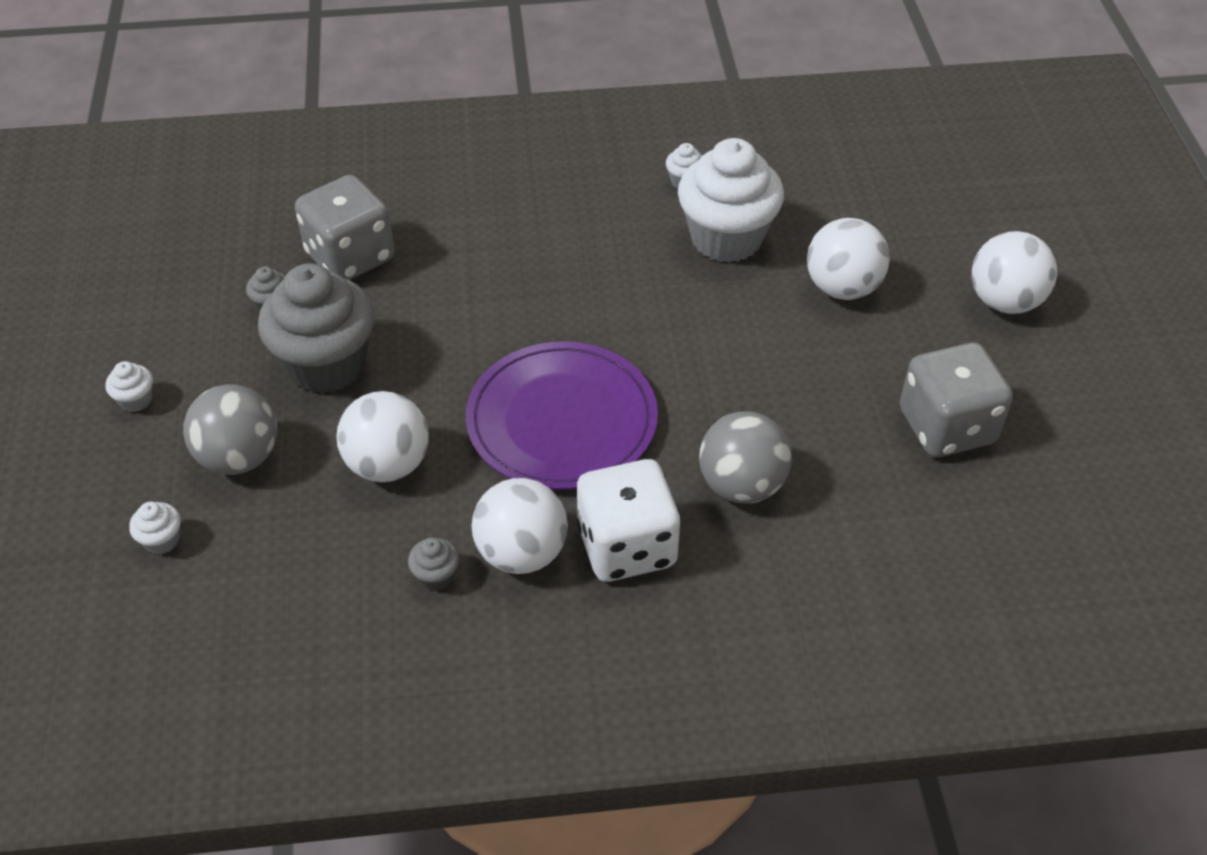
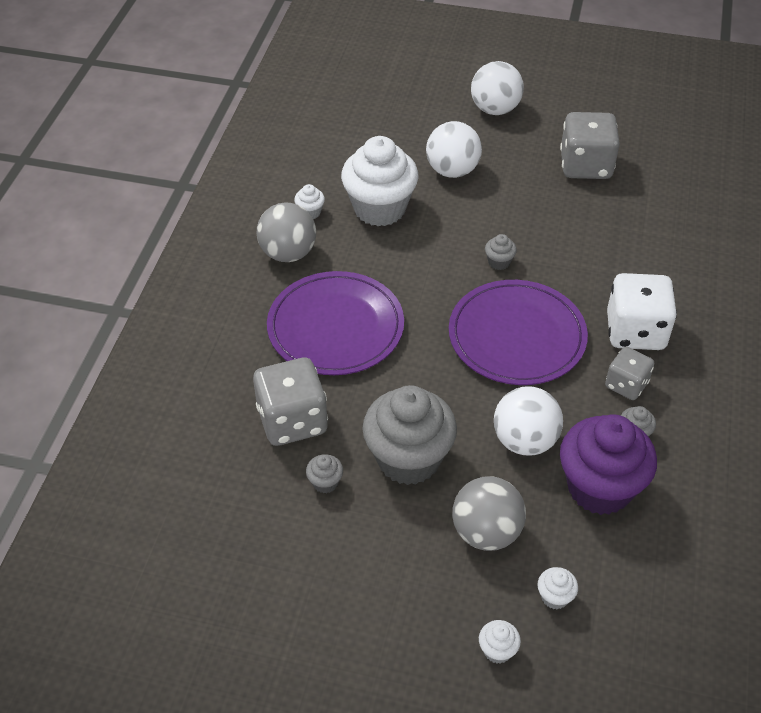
camera: 70 degrees left, 0 degrees up
(136, 400) = (396, 596): white cupcake -> white cupcake (497, 650)
(336, 555) = (599, 488): none -> purple cupcake
(504, 253) = (335, 327): none -> purple plate
(521, 553) = (626, 385): white ball -> grey dice
(689, 374) = (499, 262): none -> grey cupcake
(741, 485) = (602, 265): grey ball -> grey ball (288, 253)

